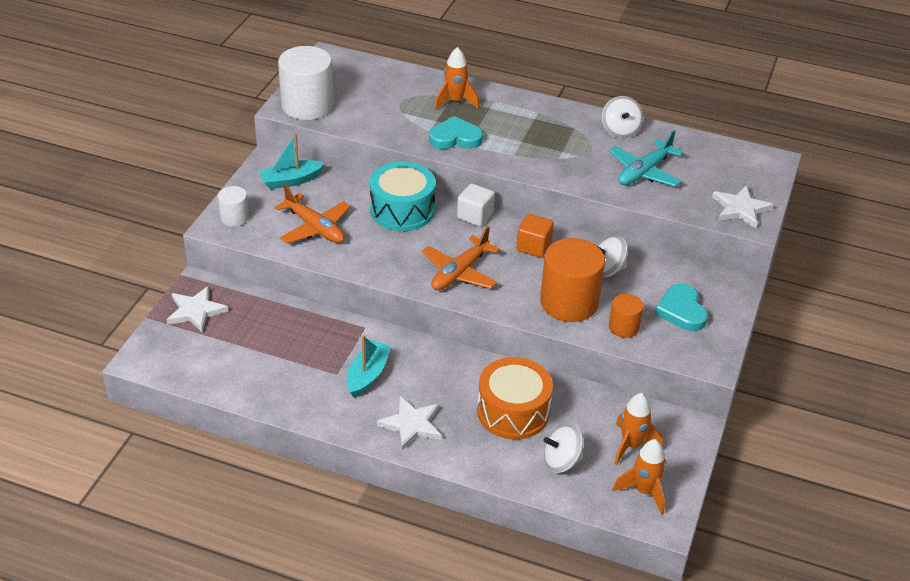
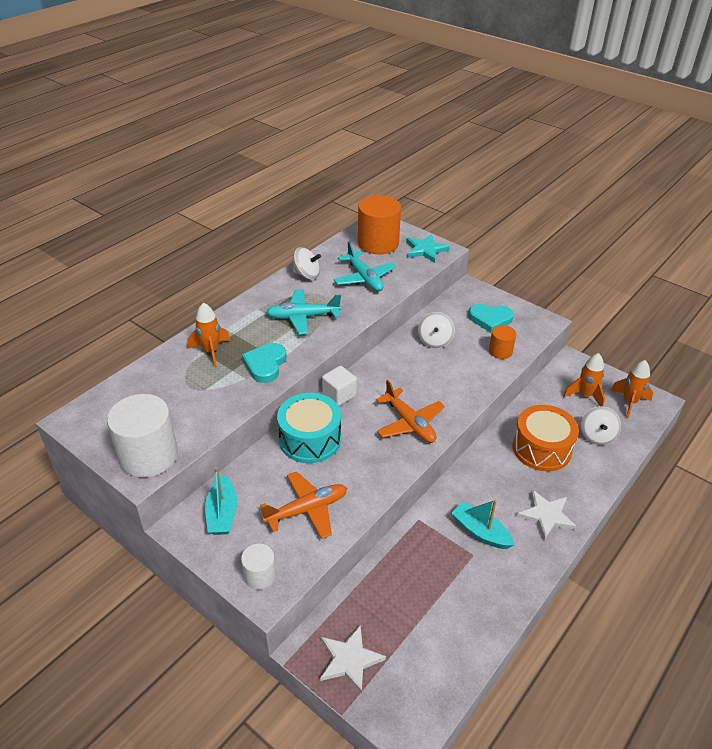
camera: 70 degrees left, 0 degrees up
(533, 246) = (393, 371): orange cube -> none
(544, 144) = (302, 317): none -> turquoise plane
(569, 302) = (465, 371): orange cylinder -> orange cylinder (378, 243)
(740, 209) = (425, 250): white star -> turquoise star

